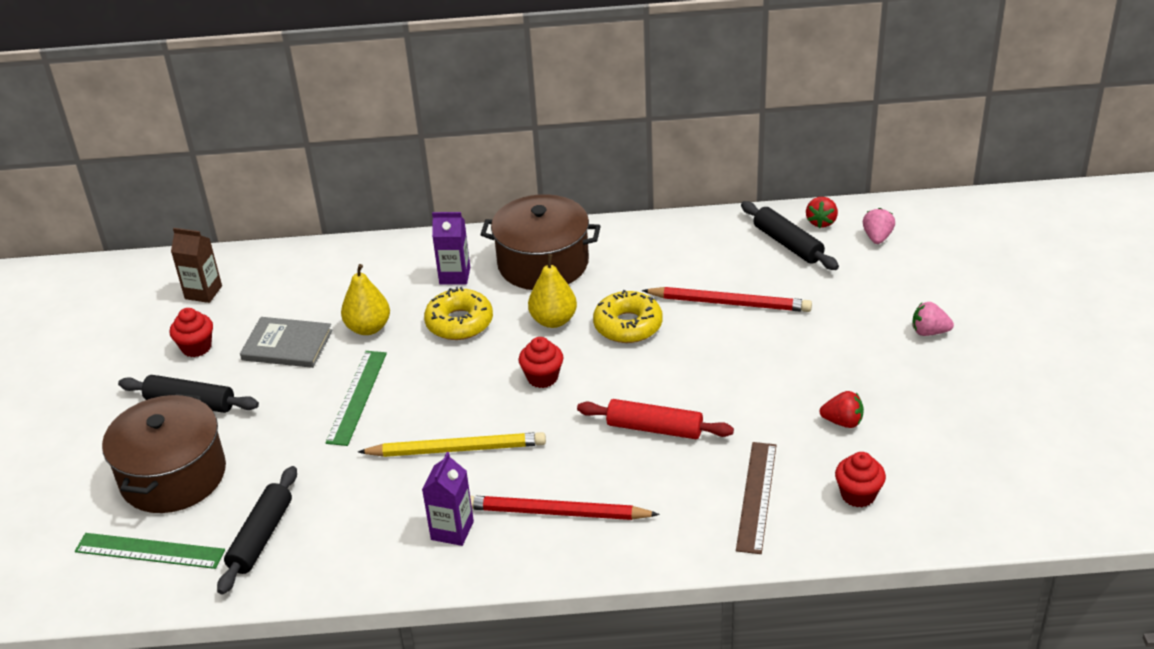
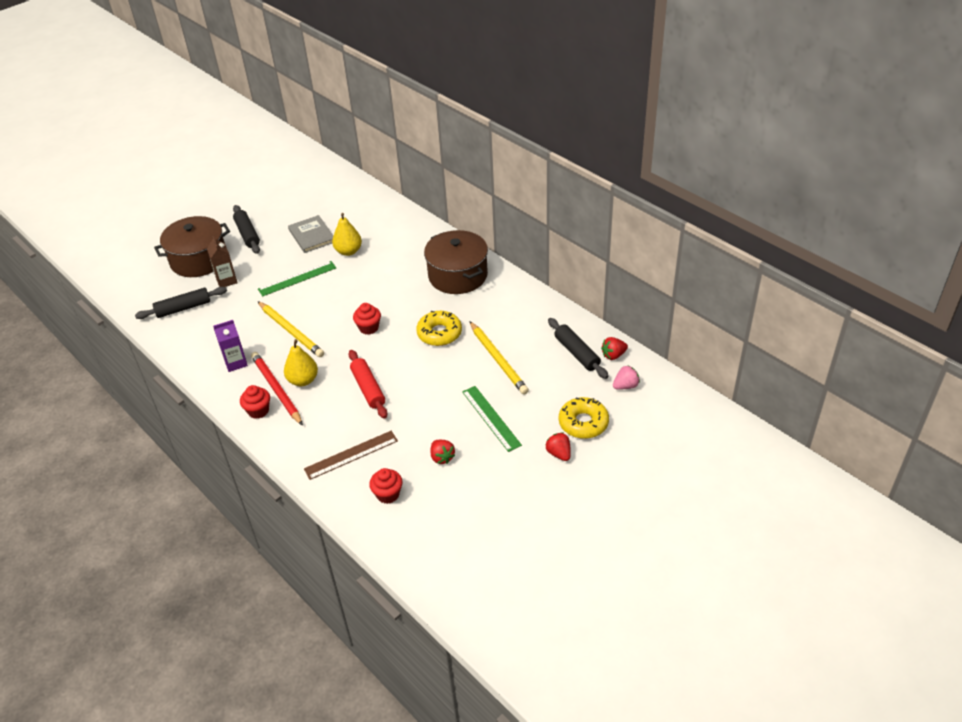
camera: 50 degrees right, 5 degrees up
(149, 551) = (150, 283): green ruler -> green ruler (491, 418)
(196, 347) = (284, 212): red cupcake -> red cupcake (258, 411)
(203, 292) = (323, 189): brown carton -> brown carton (226, 280)
(455, 276) = (416, 253): purple carton -> none
(459, 322) = (382, 276): yellow donut -> yellow donut (583, 423)
(553, 320) = (416, 306): yellow pear -> yellow pear (303, 380)
(729, 303) = (498, 359): red pencil -> yellow pencil
(787, 244) = (576, 353): black rolling pin -> black rolling pin turned 45 degrees counterclockwise
(929, 332) = (559, 453): pink strawberry -> red strawberry

